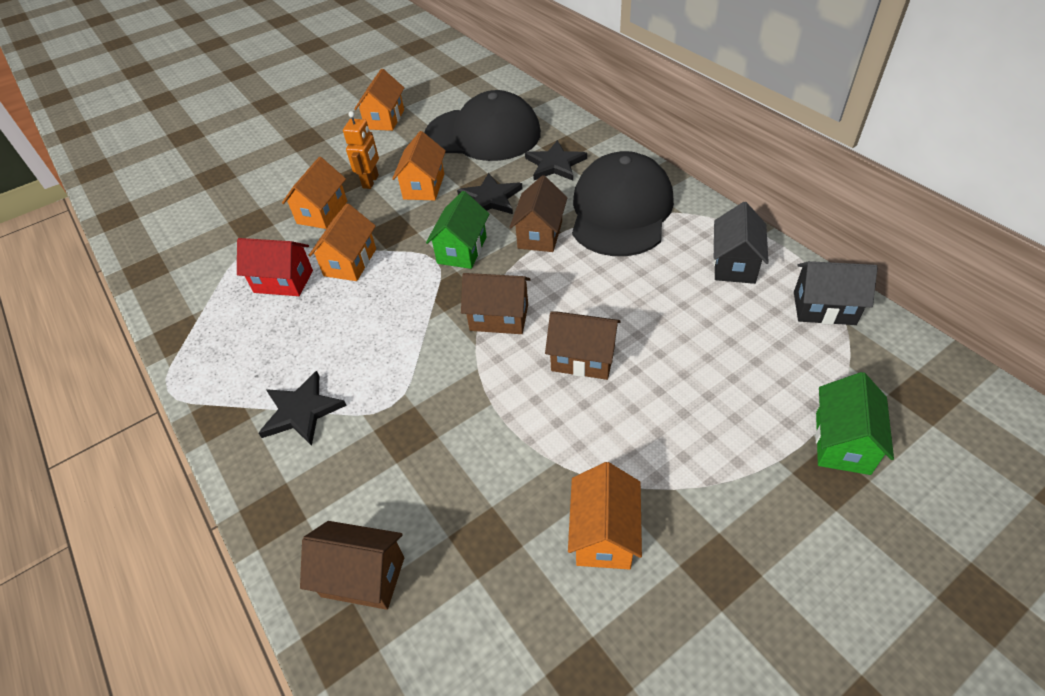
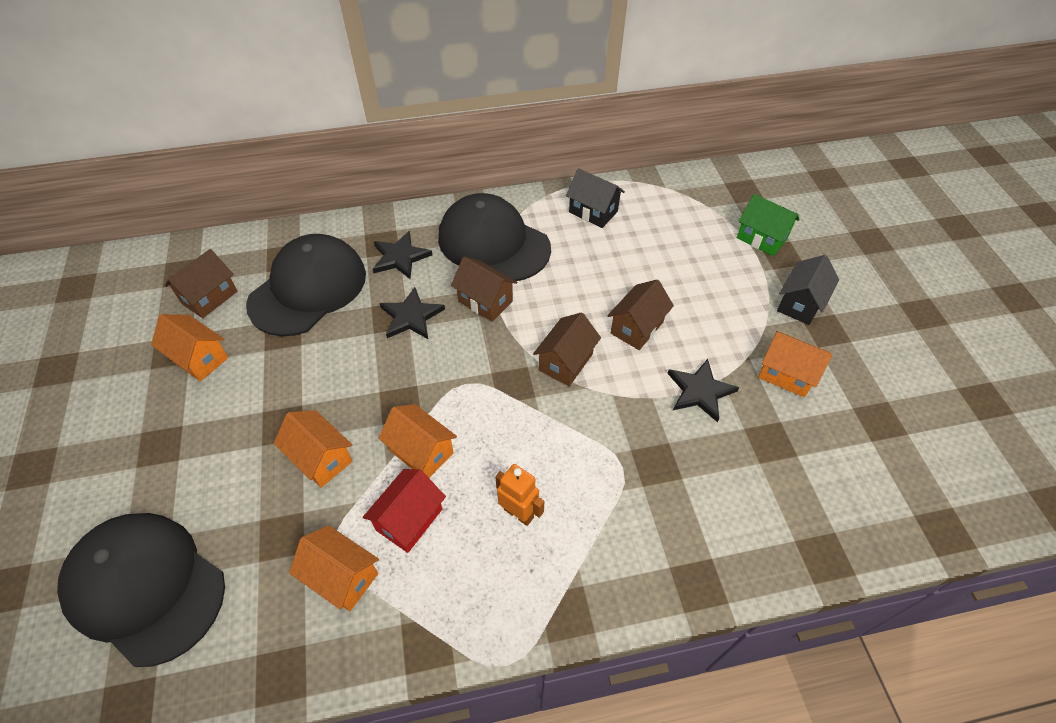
camera: 70 degrees left, 5 degrees up
(198, 184) = (145, 587): none -> black cap
(301, 411) = (596, 538): black star -> black star (700, 391)
(363, 577) = (777, 528): brown house -> brown house (209, 297)
(371, 181) = (304, 401): orange robot -> orange robot (519, 513)
(424, 186) = (351, 359): orange house -> orange house (342, 576)
(462, 250) = (467, 360): green house -> none
(824, 308) = (657, 193): black house -> black house (800, 303)

